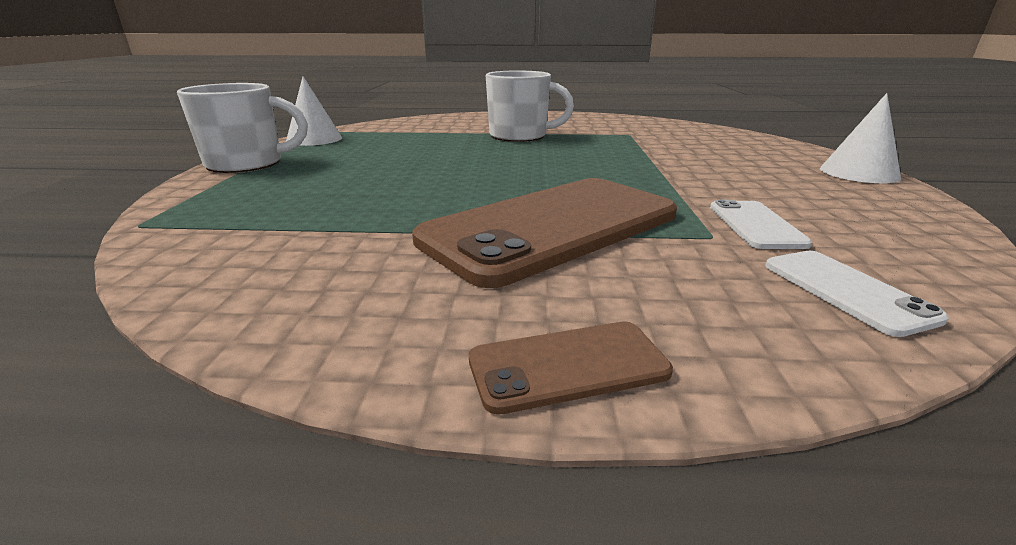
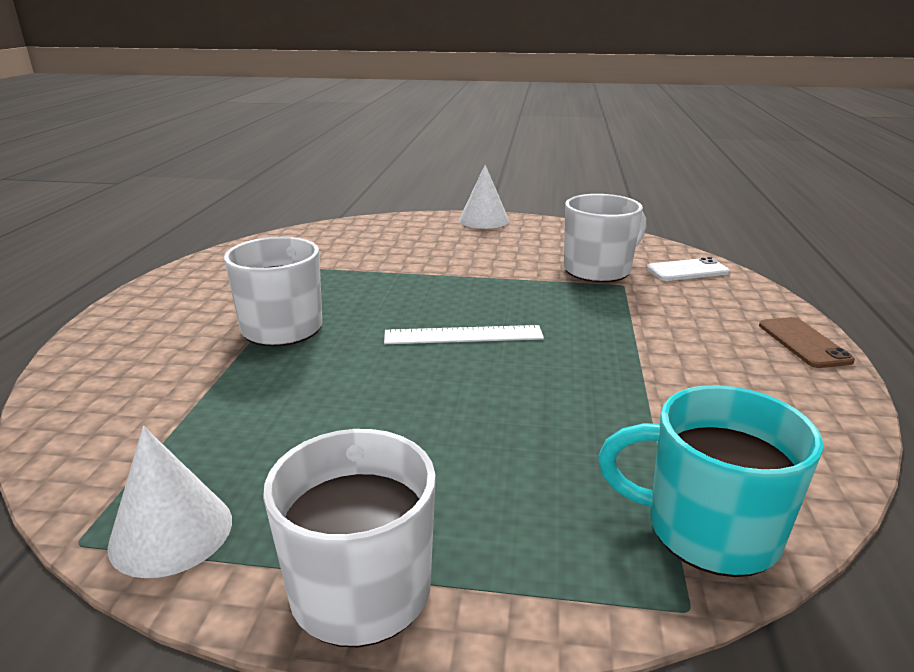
camera: 85 degrees left, 0 degrees up
(198, 237) = (708, 530): none -> turquoise mug
(522, 172) = (463, 335): none -> white ruler
(552, 227) = (620, 332): brown phone -> none
(755, 225) = (599, 270): white phone -> white mug

